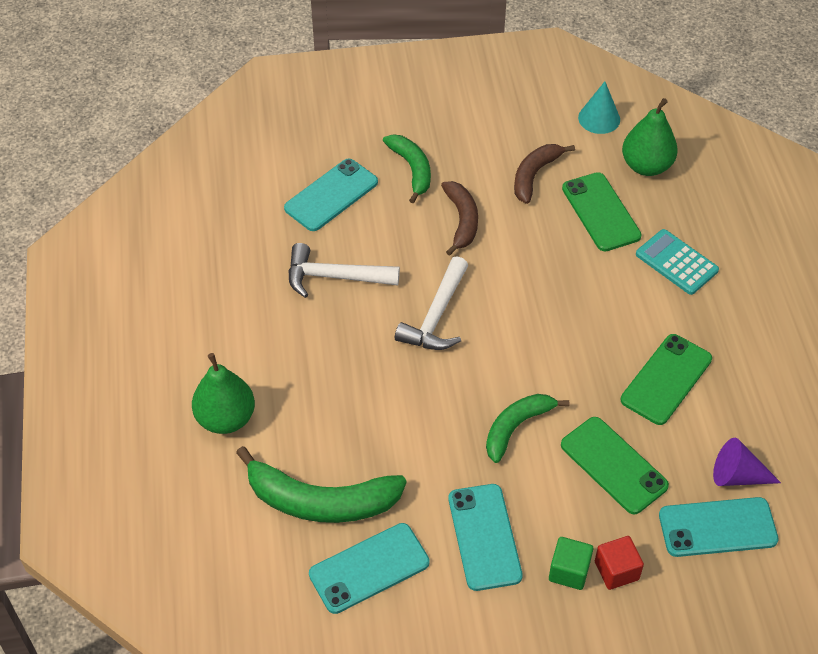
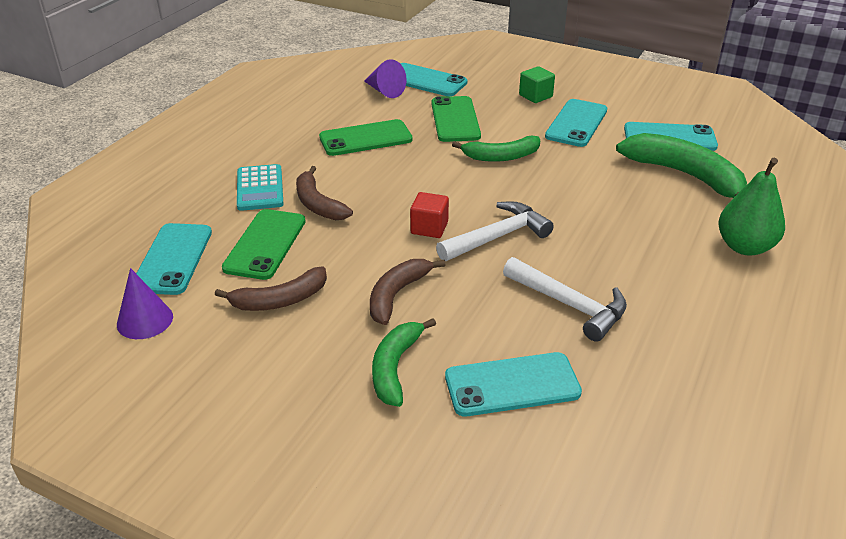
camera: 145 degrees left, 15 degrees down
(599, 118) = (145, 320): turquoise cone -> purple cone
(610, 272) = (318, 204): none -> brown banana
(616, 570) = (506, 87): red cube -> red cube (429, 228)
(646, 166) = (173, 259): green pear -> turquoise phone

